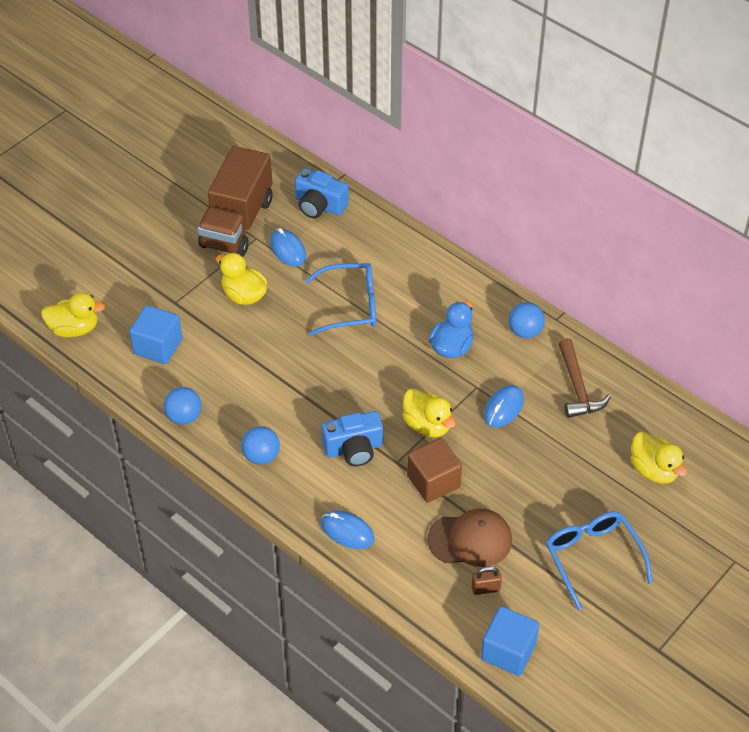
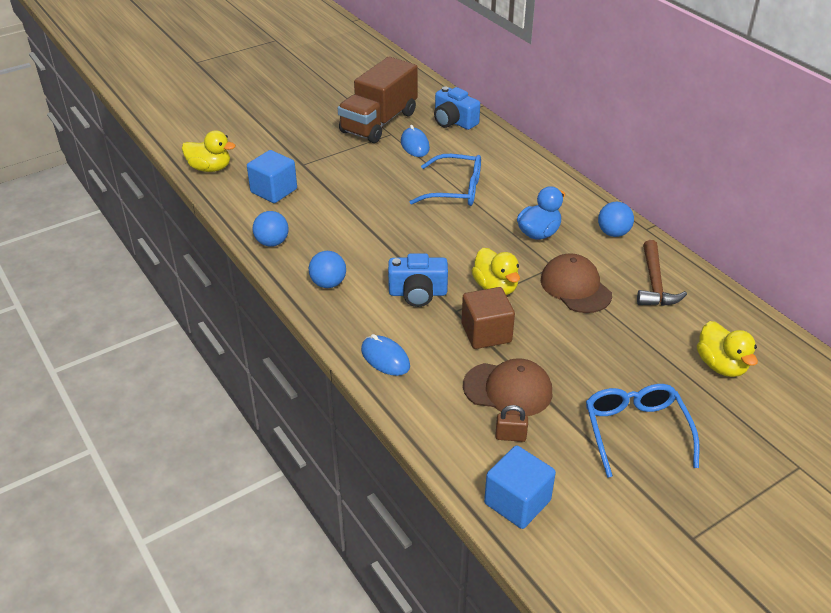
camera: 15 degrees right, 10 degrees down
(244, 295) = (364, 168): yellow duck -> none
(503, 408) = (575, 287): blue mouse -> brown cap

